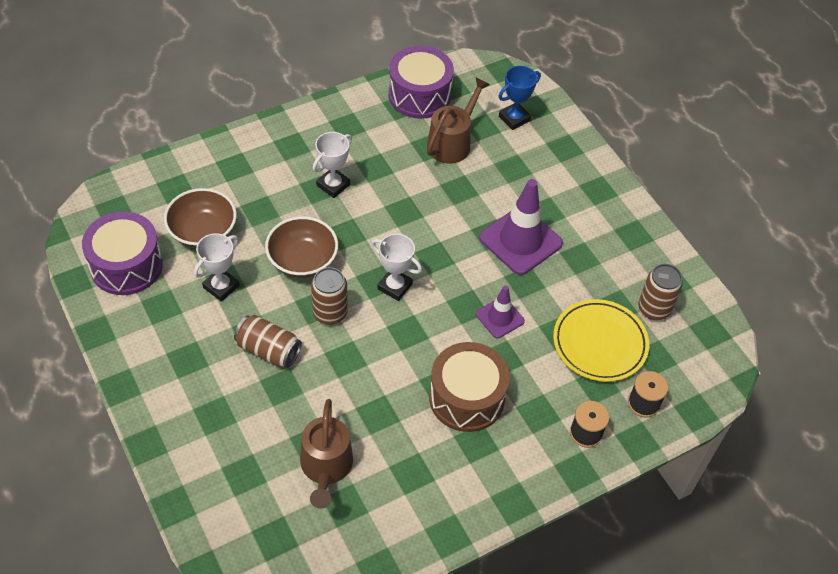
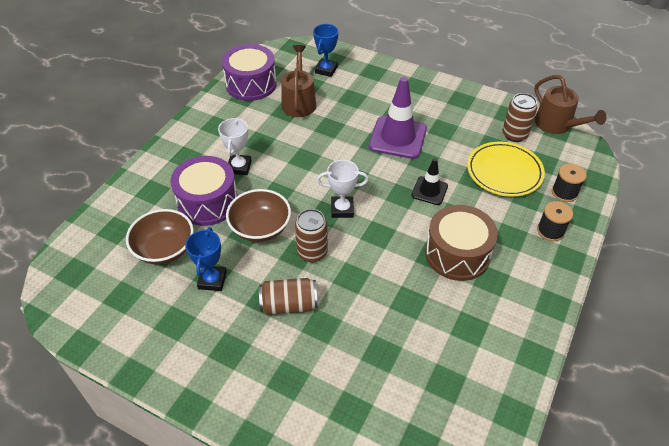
camera: 30 degrees left, 5 degrees down
(126, 265) = (118, 308): purple drum -> purple drum (208, 202)
(221, 287) = (212, 280): white trophy -> blue trophy
(326, 467) = (407, 364): brown watering can -> brown watering can (557, 125)
(500, 317) = (429, 191): purple traffic cone -> black traffic cone

